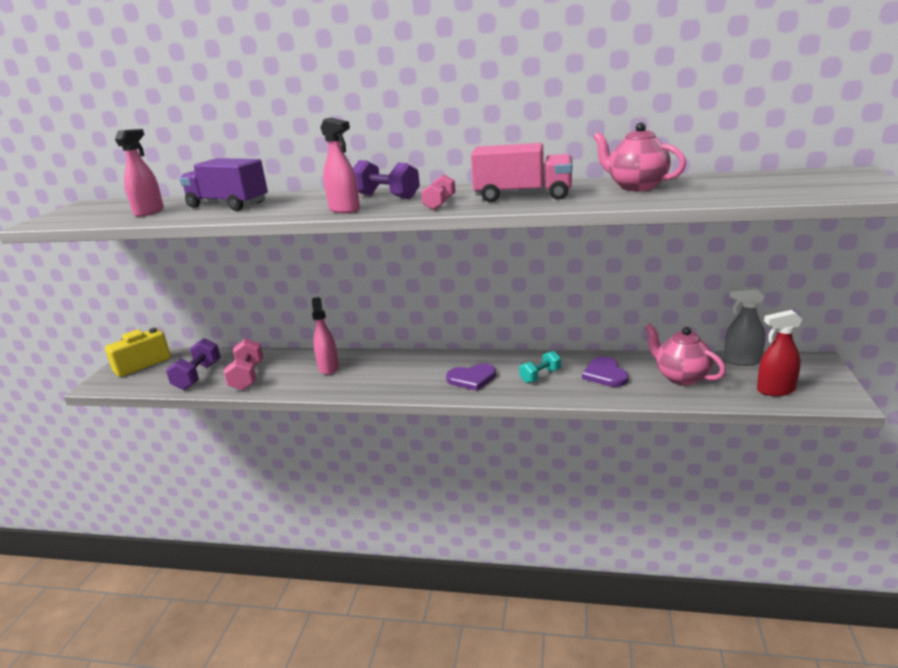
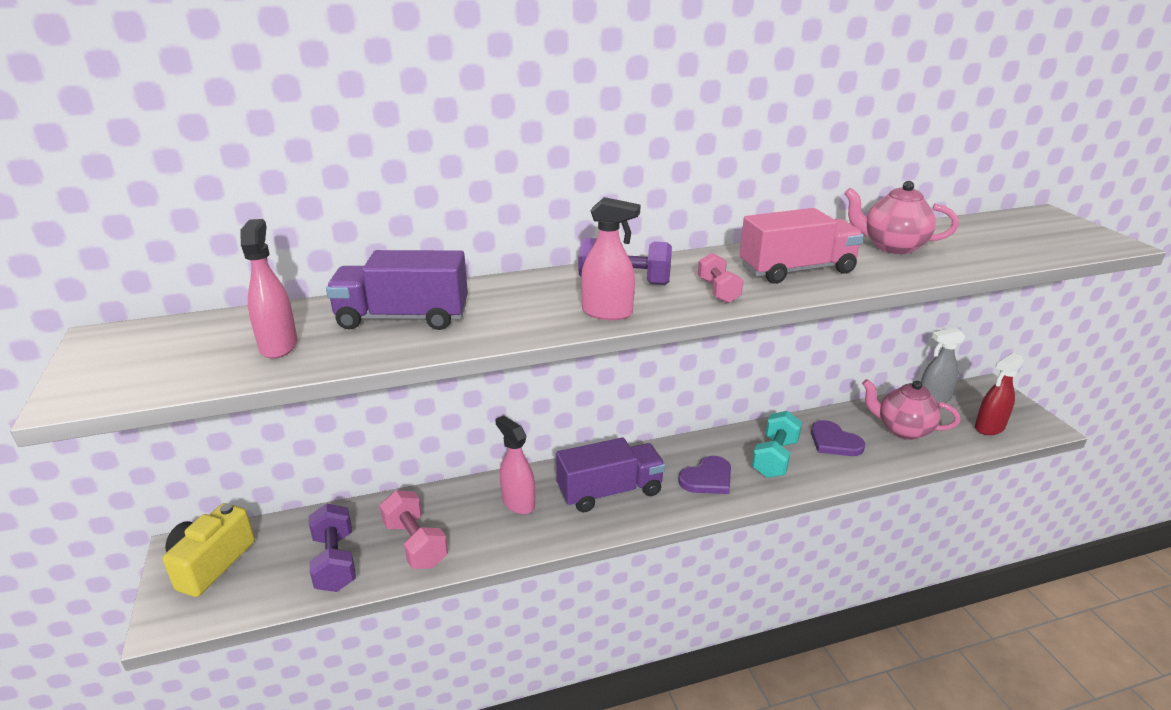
camera: 30 degrees left, 5 degrees up
(393, 373) = (610, 492): none -> purple truck
(540, 376) = (775, 458): turquoise dumbbell -> turquoise dumbbell, size x1.52

